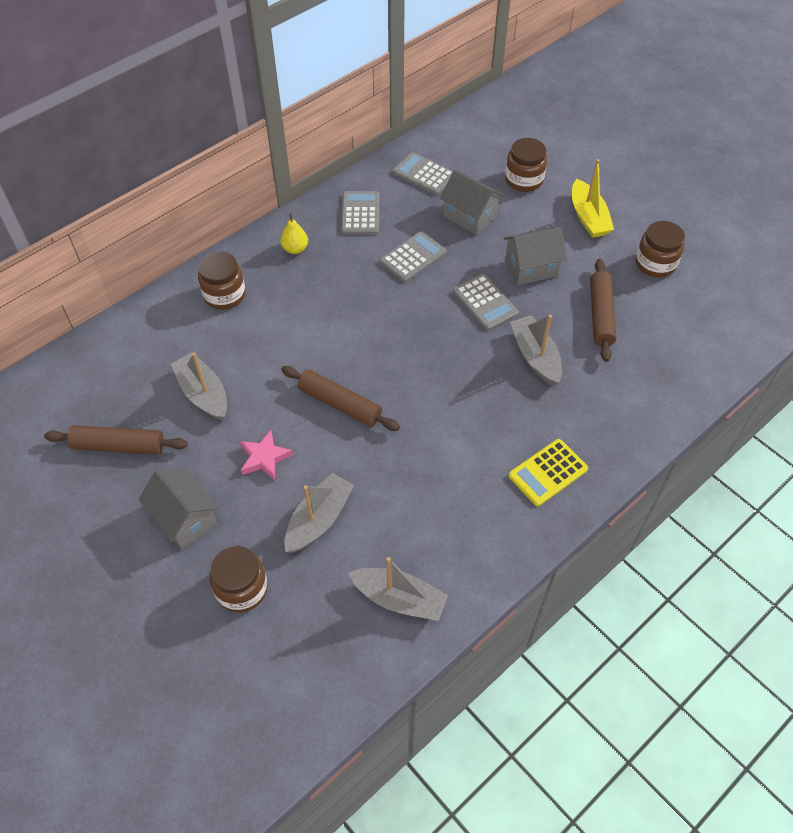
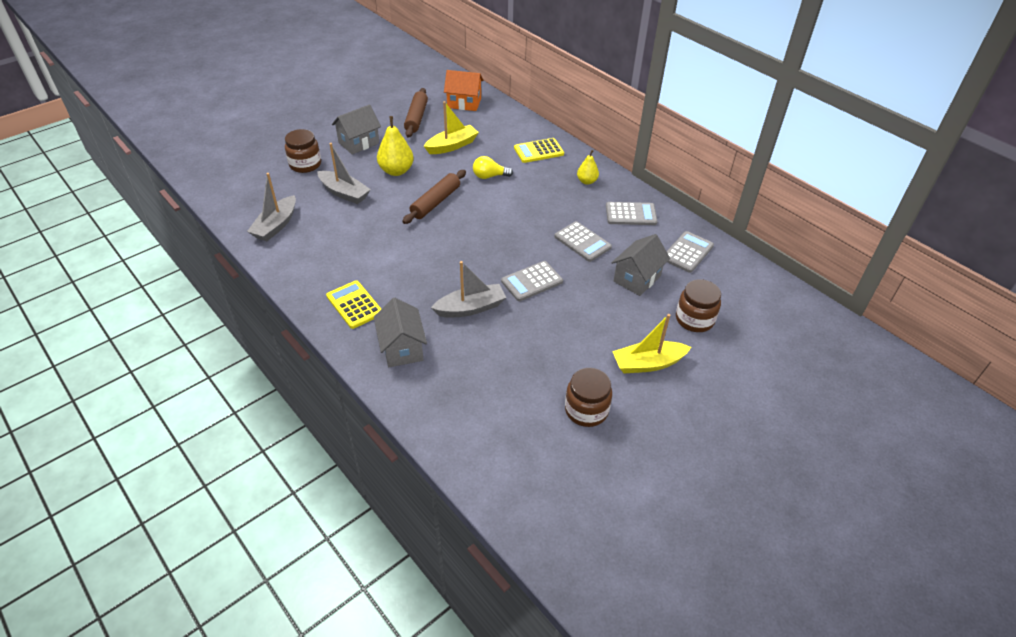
camera: 90 degrees right, 10 degrees down
(83, 385) = (464, 103): none -> orange house
(203, 394) = (452, 146): grey boat -> yellow boat
(224, 295) = (538, 151): brown jar -> yellow calculator
(264, 458) = (396, 171): pink star -> yellow pear
(281, 347) = (489, 176): none -> yellow light bulb
(531, 268) = (574, 314): grey house -> grey house (402, 348)
(600, 315) = (517, 357): brown rolling pin -> none

